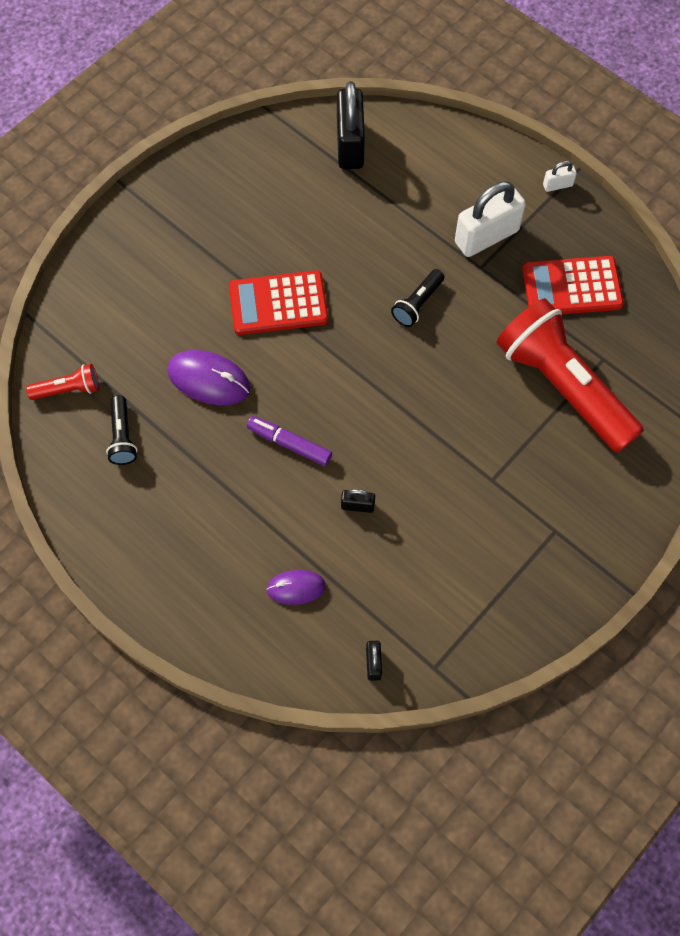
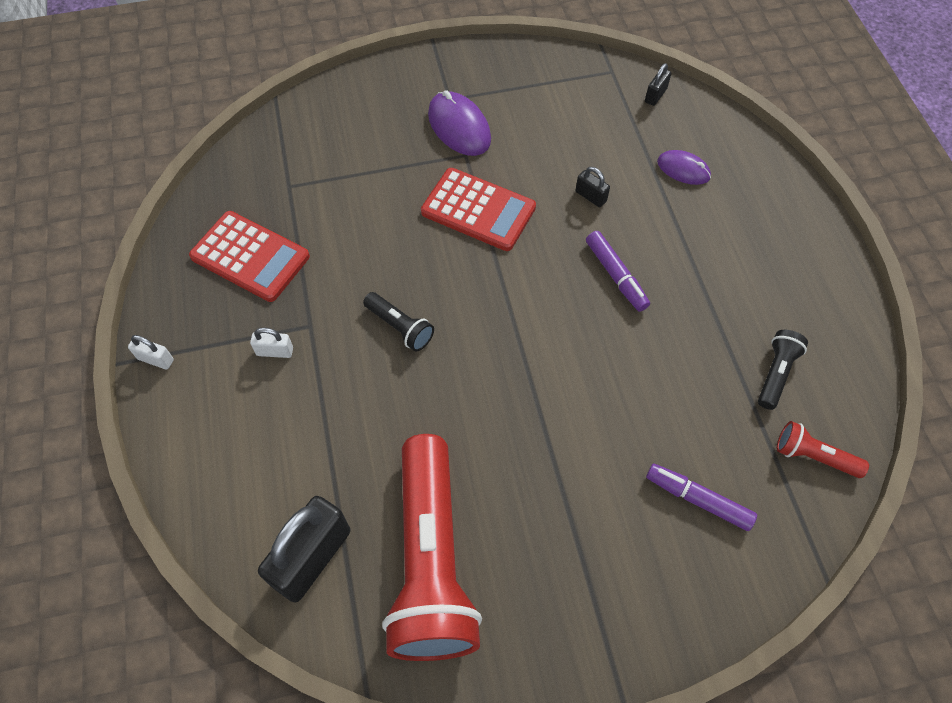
camera: 145 degrees left, 5 degrees down
(134, 313) = (698, 499): none -> purple marker
(209, 379) = (657, 378): purple mouse -> purple mouse (459, 127)
(278, 304) = (535, 413): red calculator -> red calculator (478, 210)
(417, 304) = (400, 327): black flashlight -> black flashlight turned 60 degrees clockwise
(486, 236) = (275, 351): white padlock -> white padlock, size x0.46
(562, 386) = (343, 185): red flashlight -> red flashlight (431, 561)

